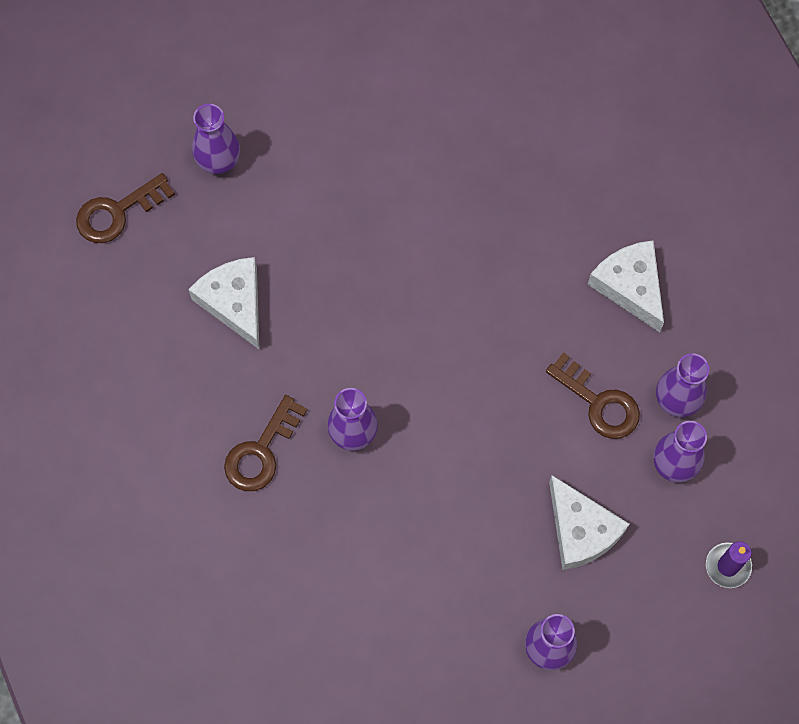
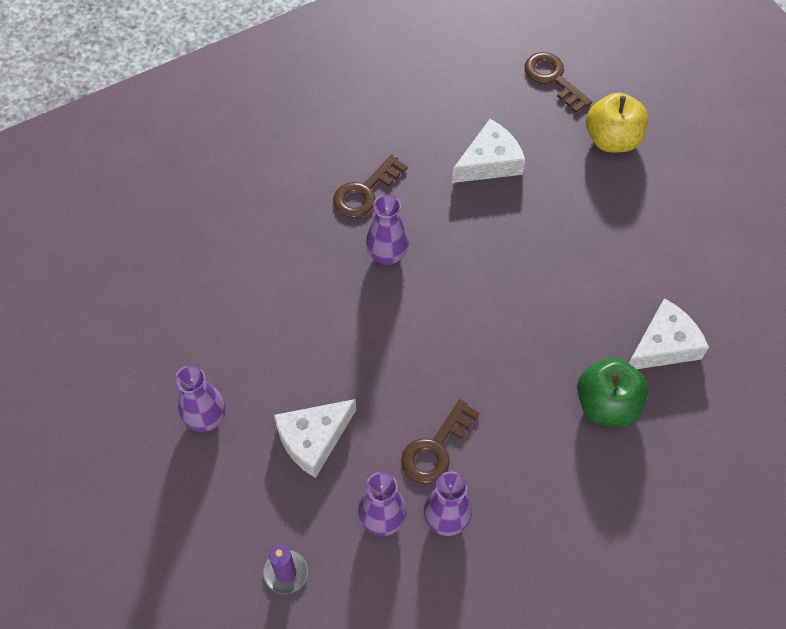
camera: 85 degrees right, 10 degrees down
(218, 160) = (612, 139): purple vase -> yellow apple
(261, 452) = (365, 192): brown key -> brown key turned 75 degrees counterclockwise
(559, 224) = (607, 404): none -> green apple
(630, 286) = (555, 471): white cheese -> white cheese (664, 345)

